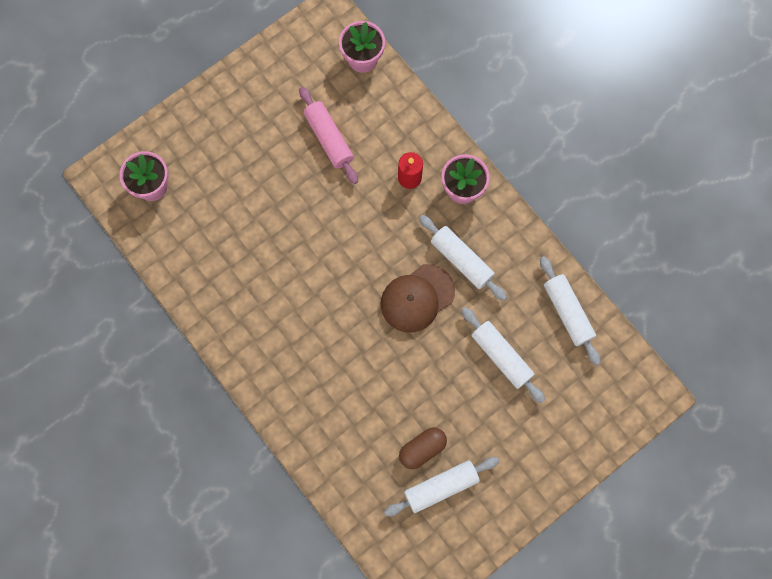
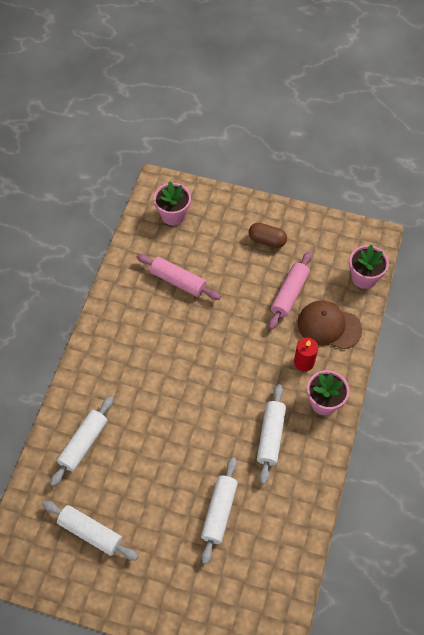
camera: 55 degrees right, 15 degrees down
(234, 233) = (178, 281): none -> pink rolling pin
(417, 298) = (219, 424): brown cap -> brown cap (329, 326)
(422, 449) = (110, 500): brown capsule -> brown capsule (267, 240)
(567, 312) = (289, 539): white rolling pin -> white rolling pin (84, 443)

